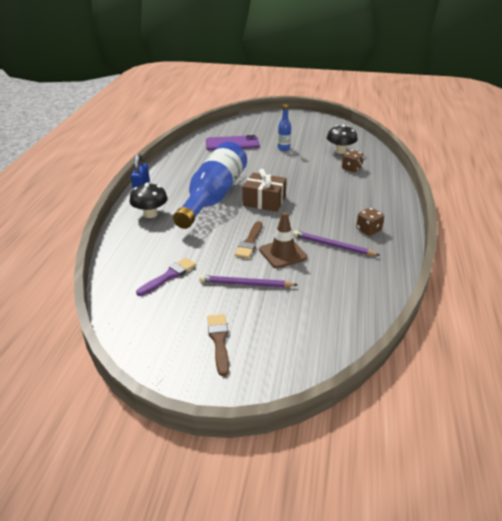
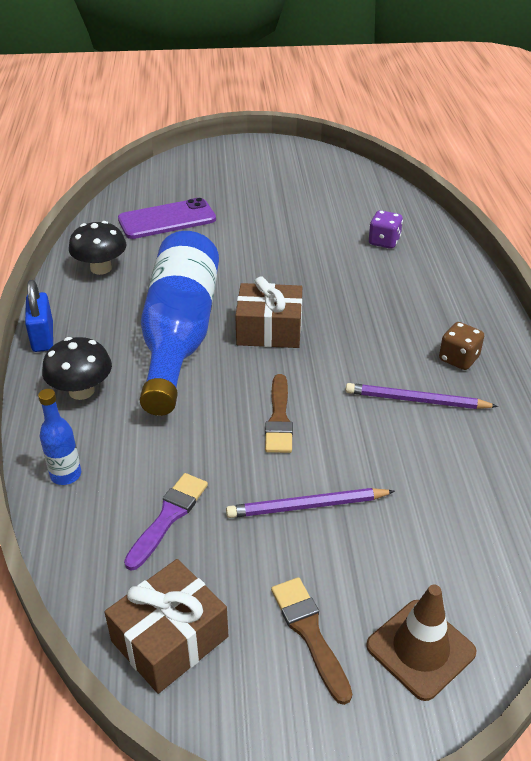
camera: 15 degrees left, 5 degrees up
(144, 329) = (170, 639): none -> brown gift
(283, 148) = (258, 217): blue bottle -> blue bottle (66, 475)
(283, 253) = (343, 431): brown traffic cone -> brown traffic cone (420, 649)
(340, 151) = (352, 209): black mushroom -> black mushroom (101, 268)
(351, 168) = (384, 241): brown dice -> purple dice

